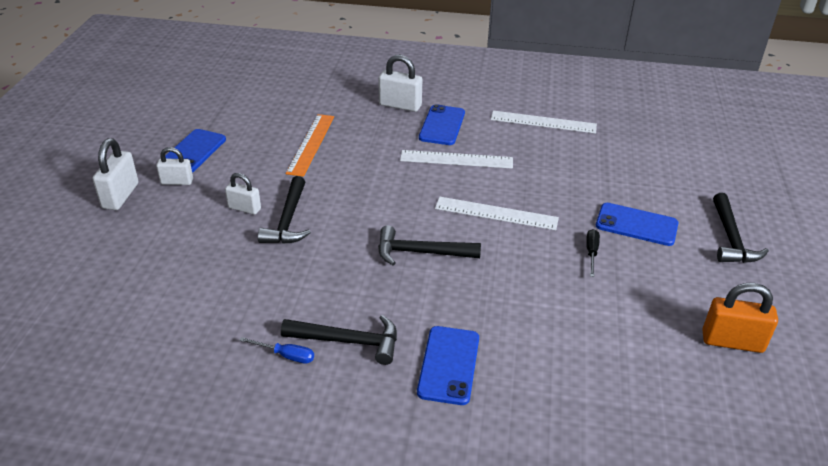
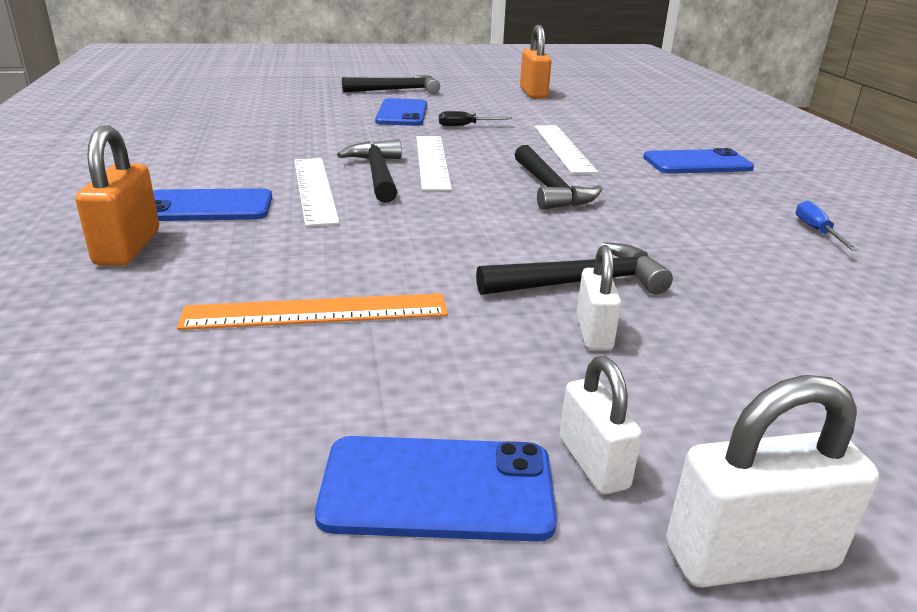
camera: 110 degrees left, 10 degrees down
(348, 341) = (742, 205): black hammer -> black hammer (378, 174)
(400, 105) = (128, 247): white padlock -> orange padlock
(543, 122) = (185, 151): white ruler -> white ruler (563, 148)

